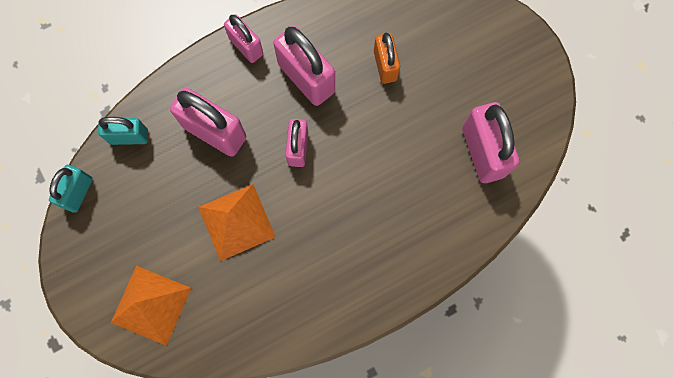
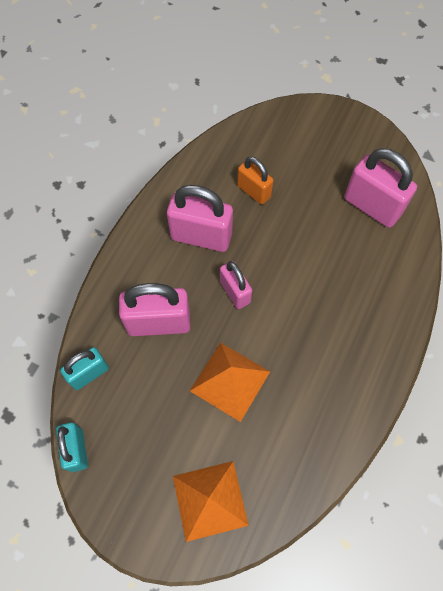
camera: 35 degrees left, 10 degrees down
(246, 46) = (136, 243): pink padlock -> none

